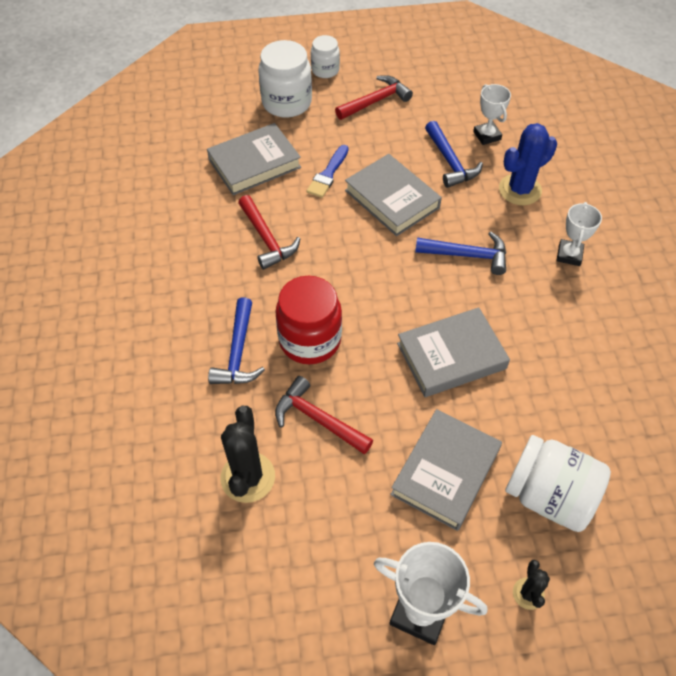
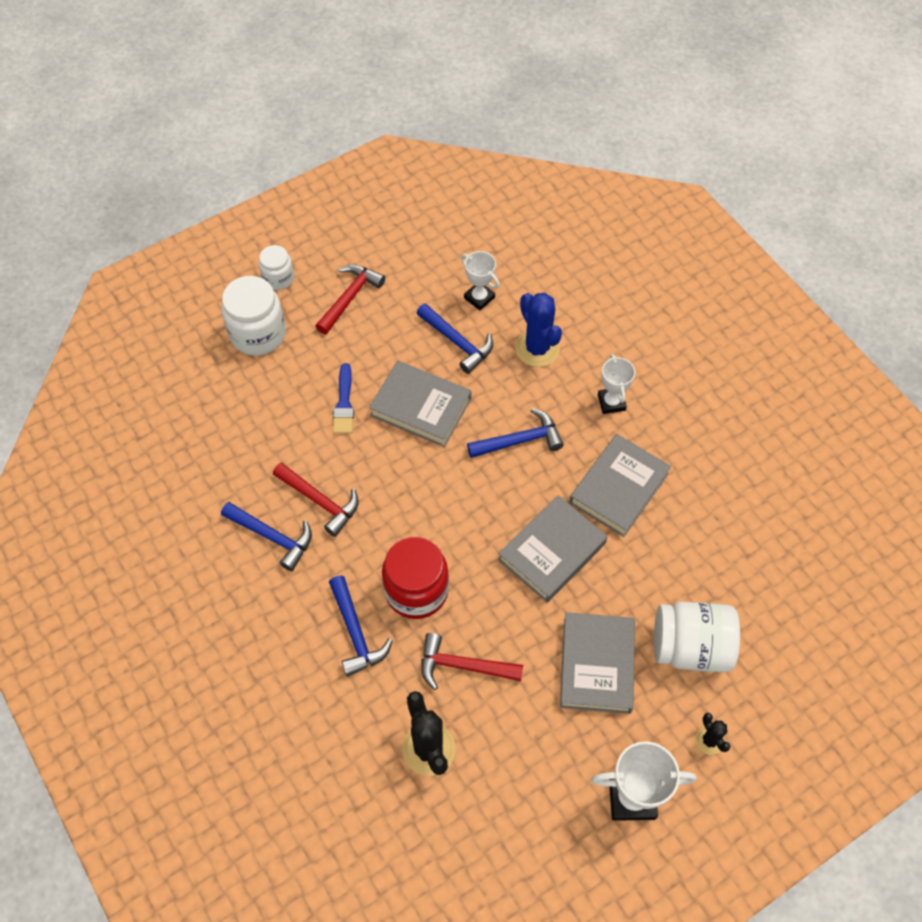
camera: 25 degrees left, 5 degrees up
(212, 251) = (273, 537): none -> blue hammer
(254, 163) = (262, 420): grey book -> grey book (618, 488)
(520, 190) = (537, 348): blue cactus -> blue cactus turned 60 degrees counterclockwise

